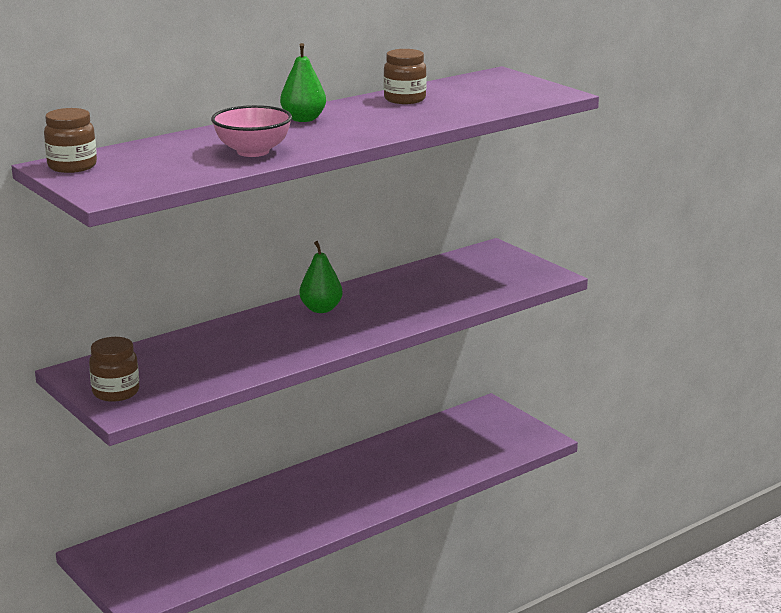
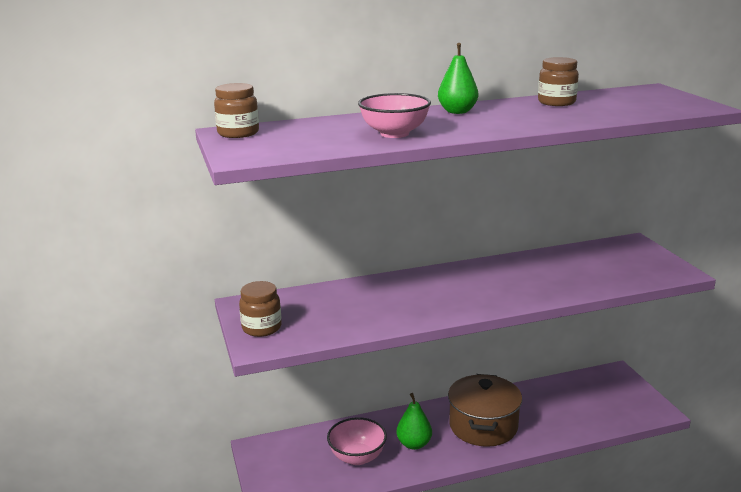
camera: 20 degrees right, 0 degrees up
(222, 541) = (357, 457): none -> pink bowl
(321, 309) = (464, 277): green pear -> green pear (414, 444)
(356, 485) = (483, 426): none -> brown pot

